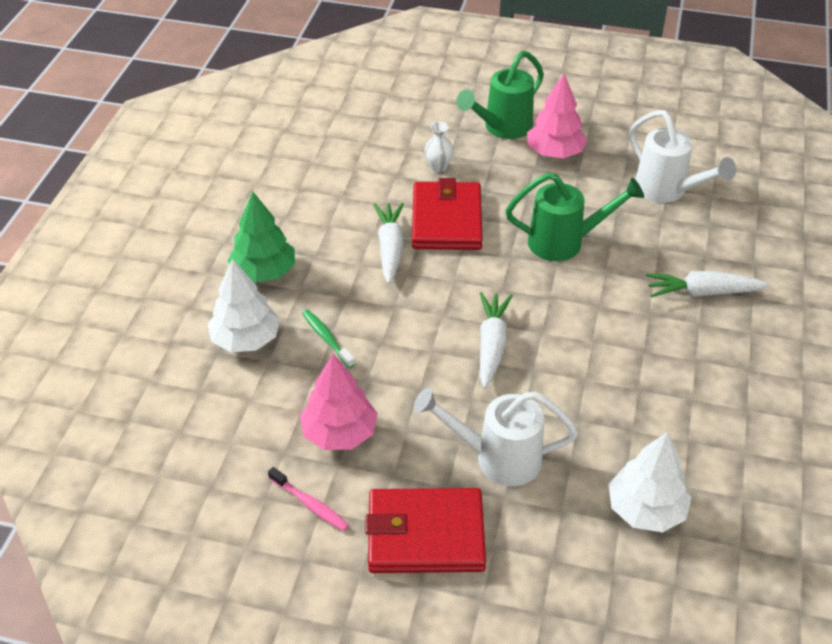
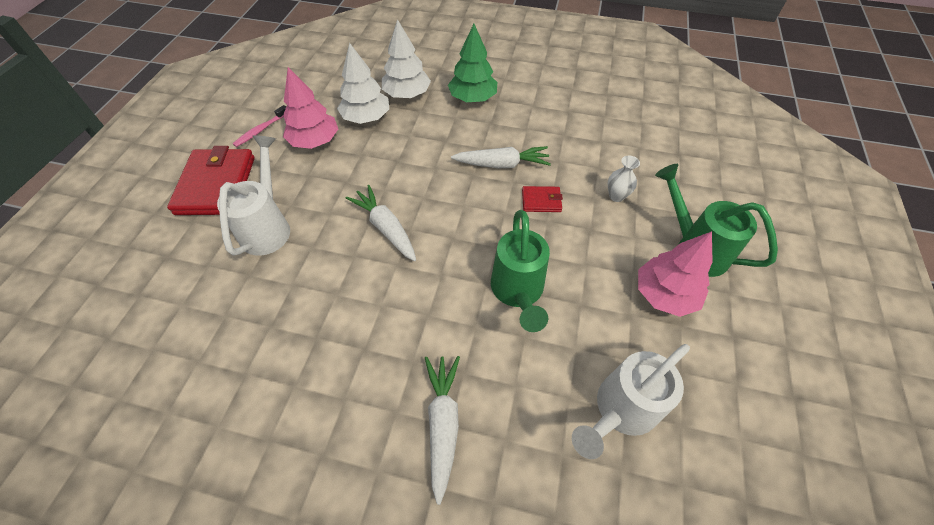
camera: 90 degrees right, 10 degrees up
(327, 338) = (404, 132): green toothbrush -> none
(446, 220) = (541, 201): red wallet -> red wallet, size x0.47
(492, 345) = (386, 228): white carrot -> white carrot turned 135 degrees counterclockwise
(645, 510) = (185, 325): white tree -> white tree (366, 118)

